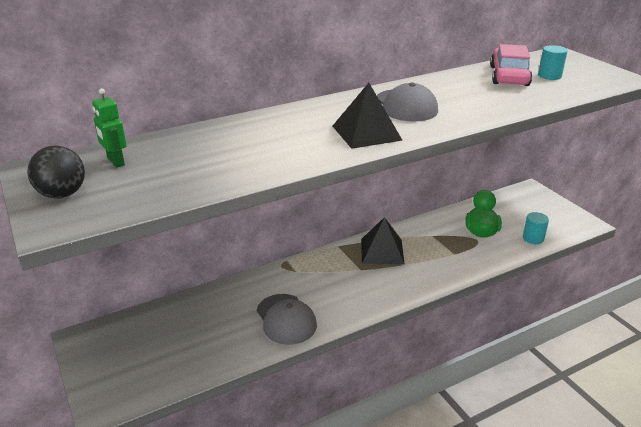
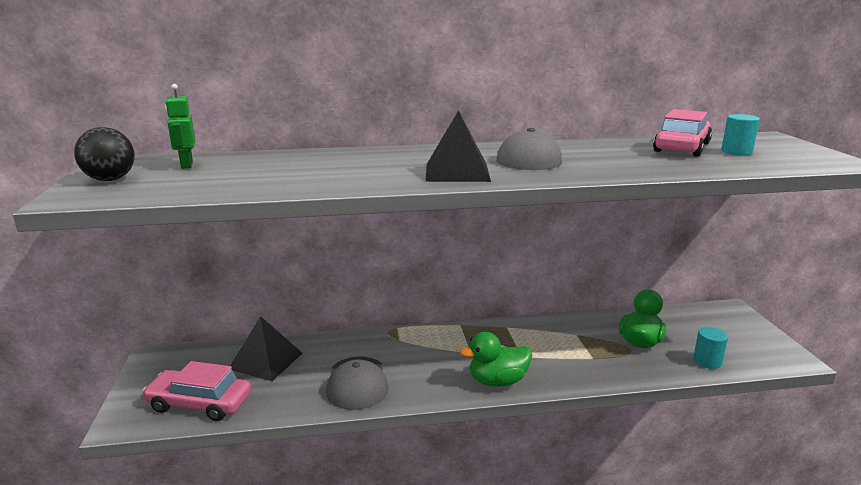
camera: 20 degrees right, 10 degrees down
(161, 372) = (199, 403): none -> pink car
(382, 251) = (507, 339): black pyramid -> black pyramid (266, 361)
(395, 290) = (497, 381): none -> green duck

